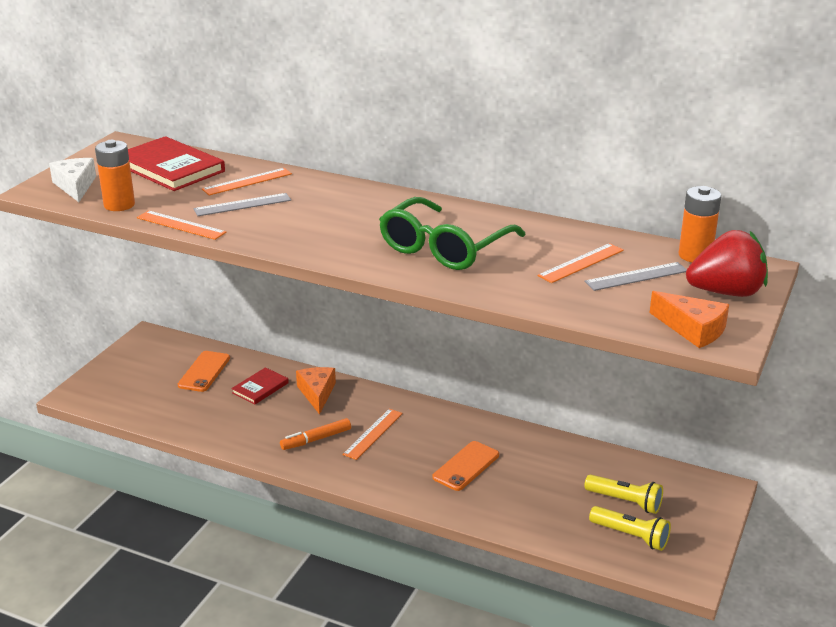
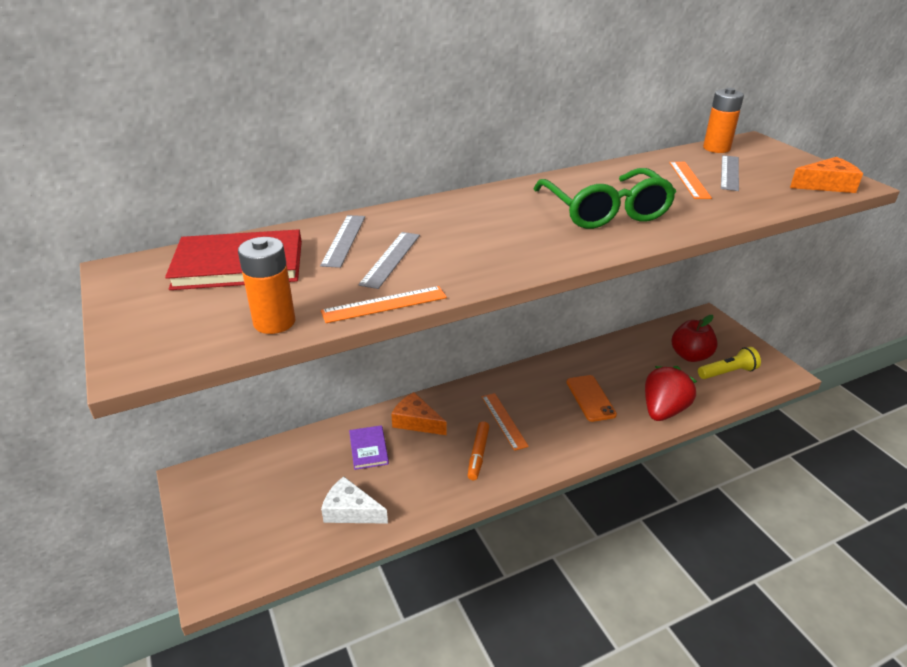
camera: 50 degrees left, 5 degrees up
(75, 186) = (173, 333): white cheese -> white cheese (350, 511)
(204, 372) = (299, 470): orange phone -> none
(247, 181) = (344, 240): orange ruler -> grey ruler
(260, 388) = (368, 449): red book -> purple book
(625, 501) = (690, 356): yellow flashlight -> red apple
(726, 292) = (780, 159): red strawberry -> red strawberry (663, 410)

